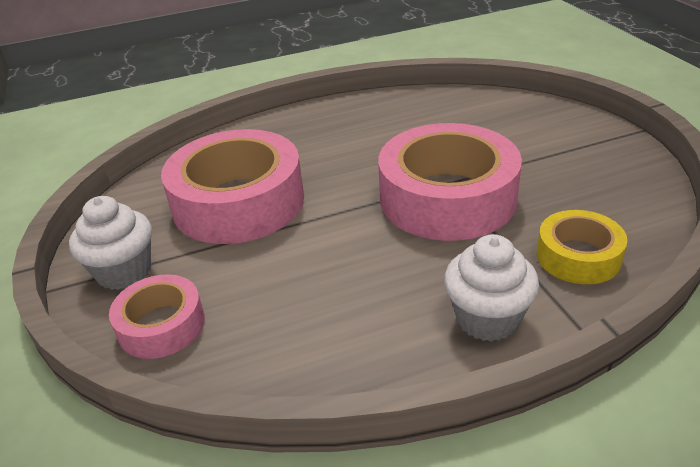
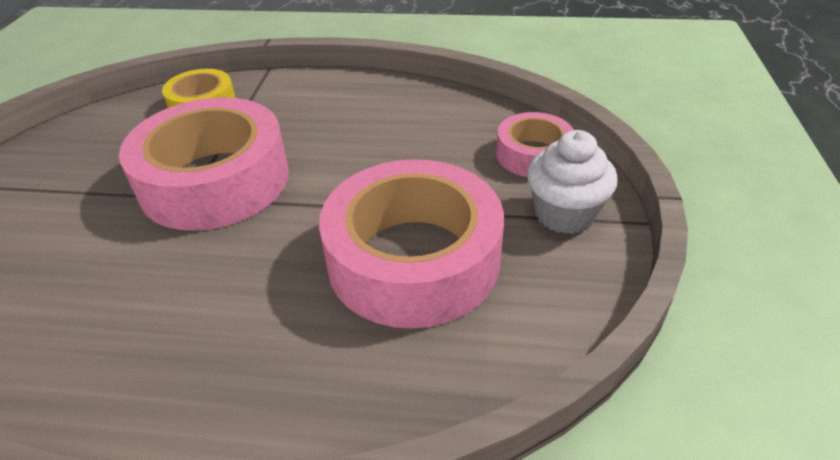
camera: 155 degrees left, 5 degrees up
(487, 319) = (307, 92): white cupcake -> none

